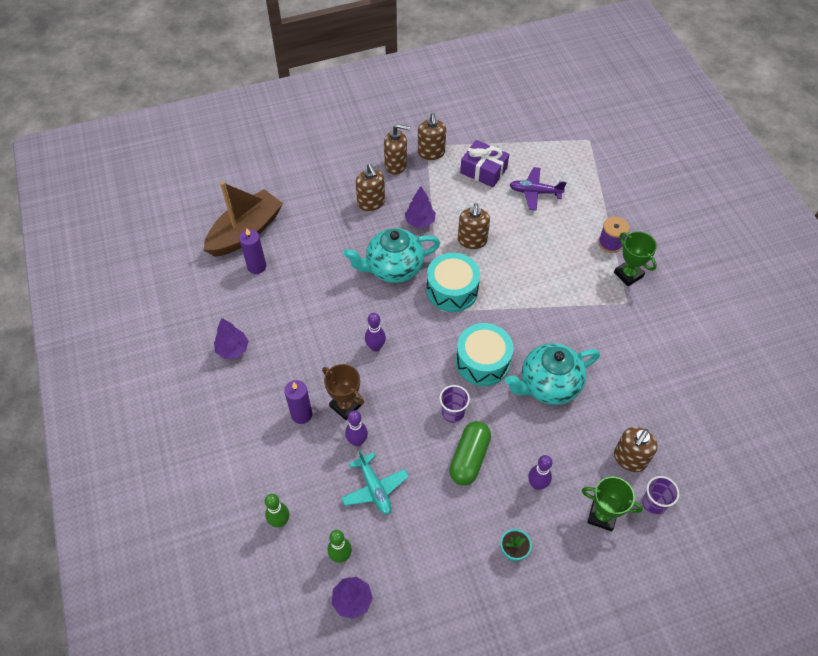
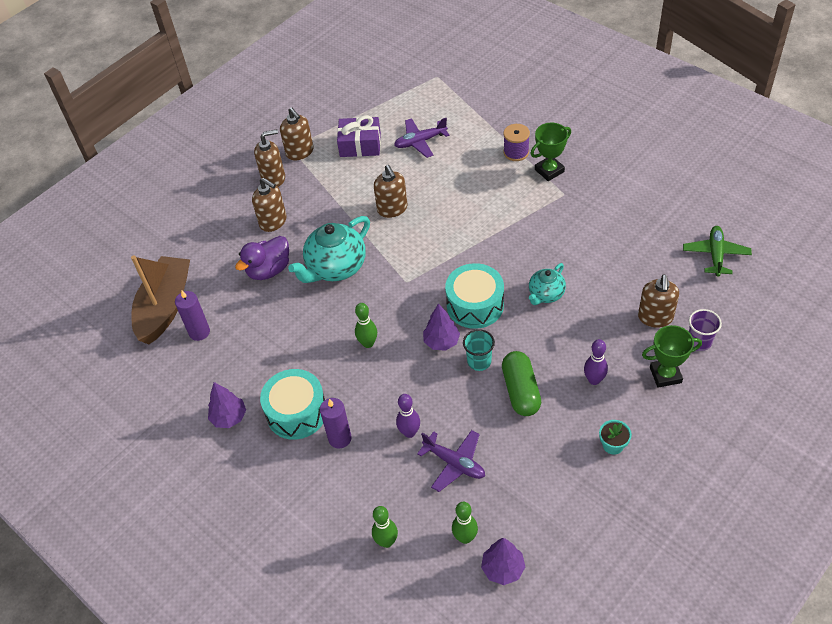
camera: 25 degrees left, 5 degrees down
(341, 242) = (269, 270): none -> purple duck
(345, 405) = (376, 408): brown trophy -> none
(374, 488) = (454, 463): turquoise plane -> purple plane
(375, 347) = (368, 343): purple bowling pin -> green bowling pin
(420, 221) = (332, 216): purple tree -> purple tree (441, 342)
(452, 290) = (404, 259): turquoise drum -> turquoise drum (297, 412)
(453, 413) = (479, 361): purple cup -> turquoise cup
(548, 385) = (546, 294): turquoise teapot -> turquoise teapot, size x0.57
(628, 274) = (549, 170): green trophy -> green trophy turned 60 degrees counterclockwise
(726, 432) = (715, 255): none -> green plane

